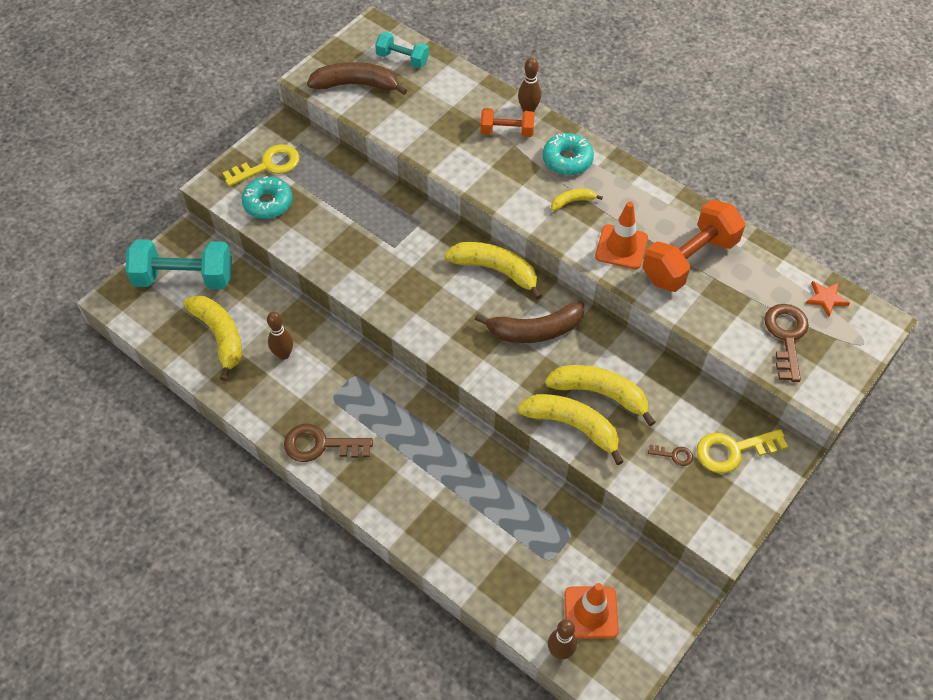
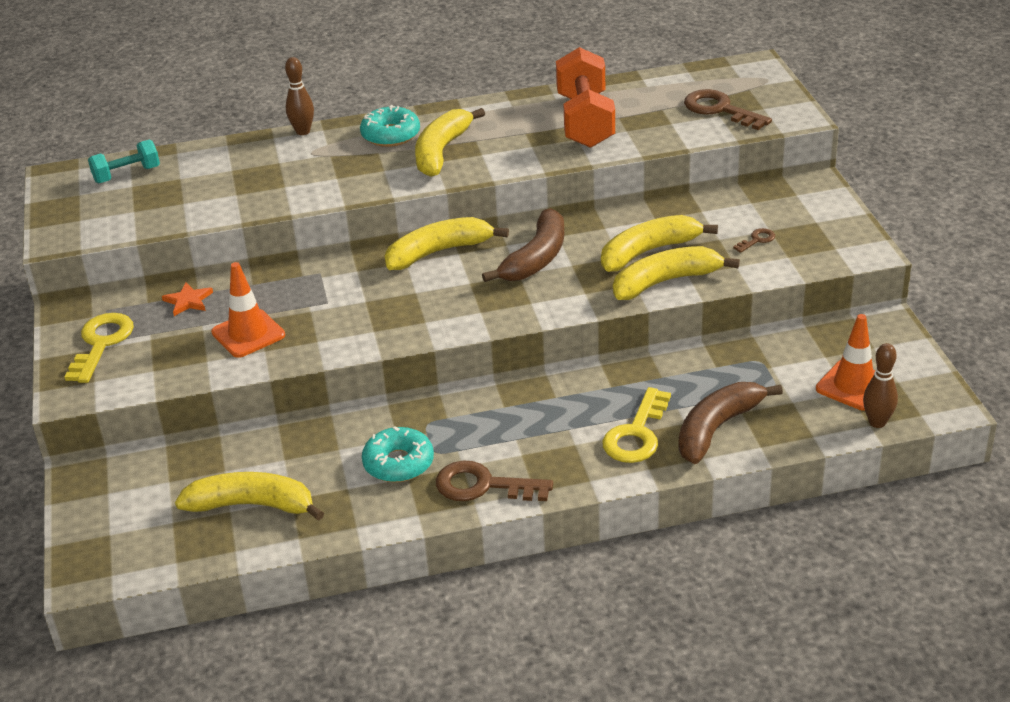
camera: 50 degrees left, 20 degrees down
(184, 278) = (135, 502): turquoise dumbbell -> none
(268, 203) = (151, 364): turquoise donut -> turquoise donut (398, 463)
(283, 354) = (337, 465): brown bowling pin -> none
(320, 445) = (483, 486): brown key -> brown key turned 60 degrees clockwise
(356, 85) = (114, 215): brown banana -> brown banana (717, 428)
(507, 131) = (309, 153): orange dumbbell -> none
(572, 201) = (441, 152): yellow banana -> yellow banana, size x1.99
(621, 247) = (526, 148): orange traffic cone -> orange traffic cone (248, 334)
(732, 451) = (785, 208): yellow key -> yellow key (636, 434)
(826, 299) = (705, 77): orange star -> orange star (188, 301)

